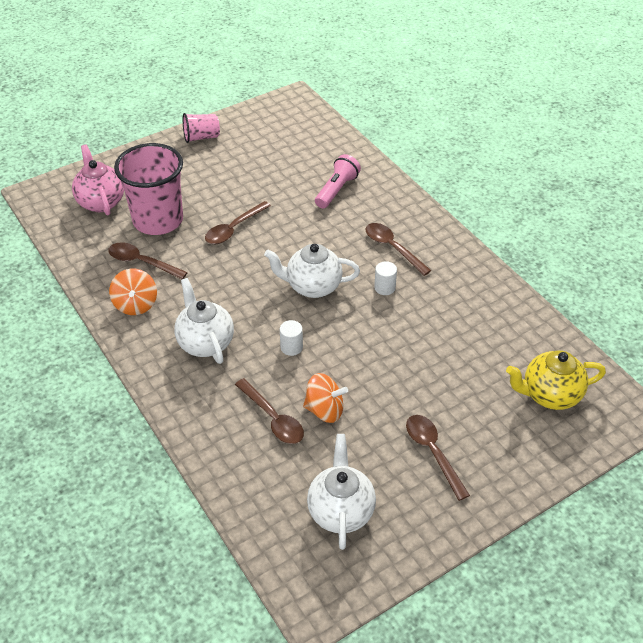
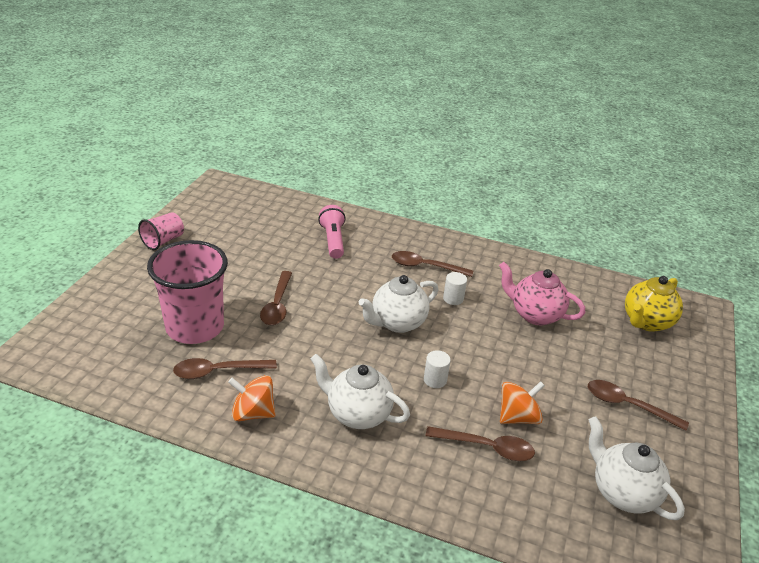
camera: 40 degrees left, 10 degrees down
(101, 202) = (114, 334): pink teapot -> pink teapot (535, 314)
(136, 304) = (253, 413): orange spinning top -> orange spinning top turned 150 degrees clockwise

